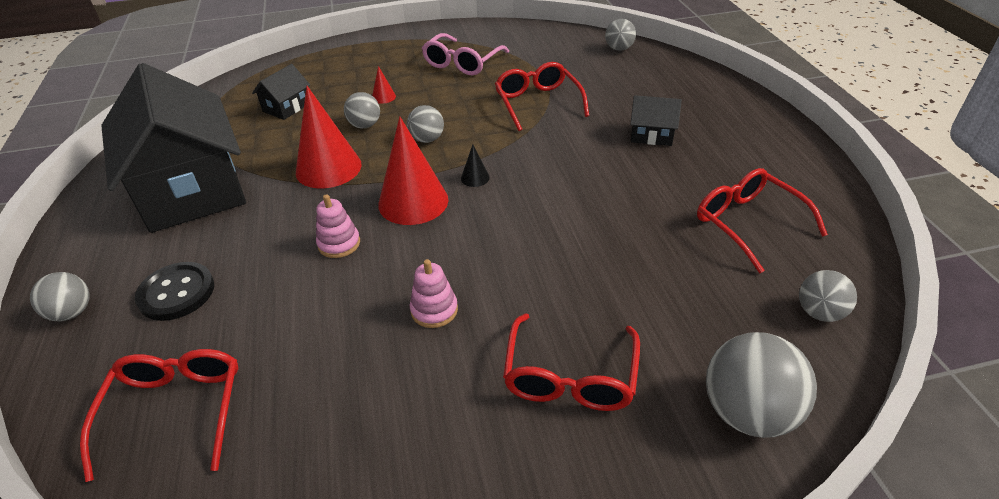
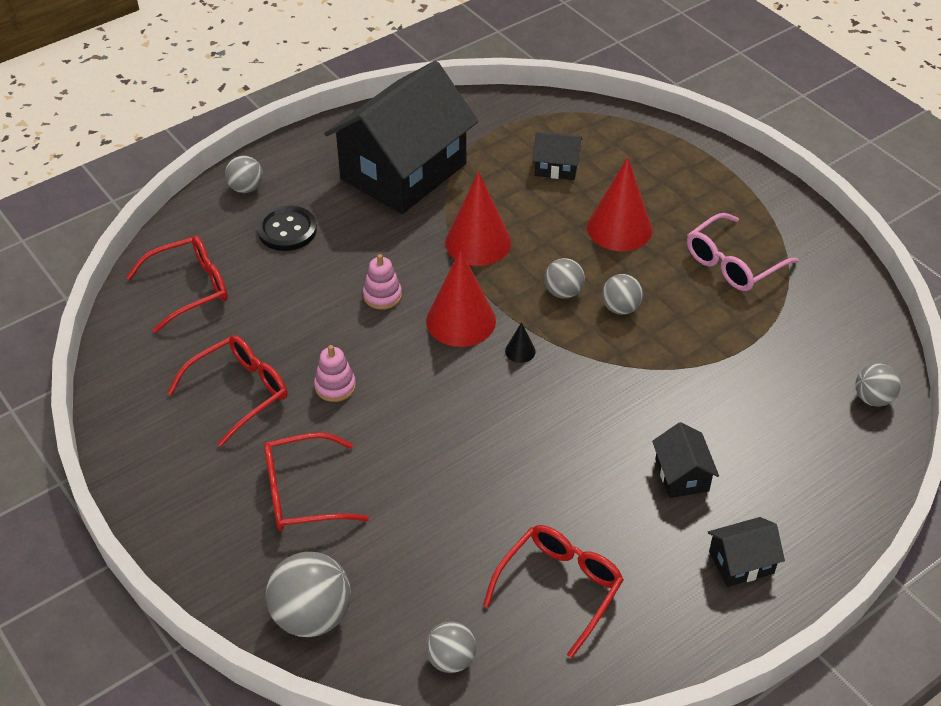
camera: 65 degrees right, 5 degrees up
(365, 125) = (560, 236): grey ball -> grey ball (620, 308)
(383, 97) = (619, 228): red cone -> red cone, size x2.34
(462, 63) = (733, 263): pink glasses -> pink glasses turned 45 degrees counterclockwise
(538, 103) = (687, 357): red glasses -> red glasses (239, 392)
(743, 132) = (741, 562): none -> black house

